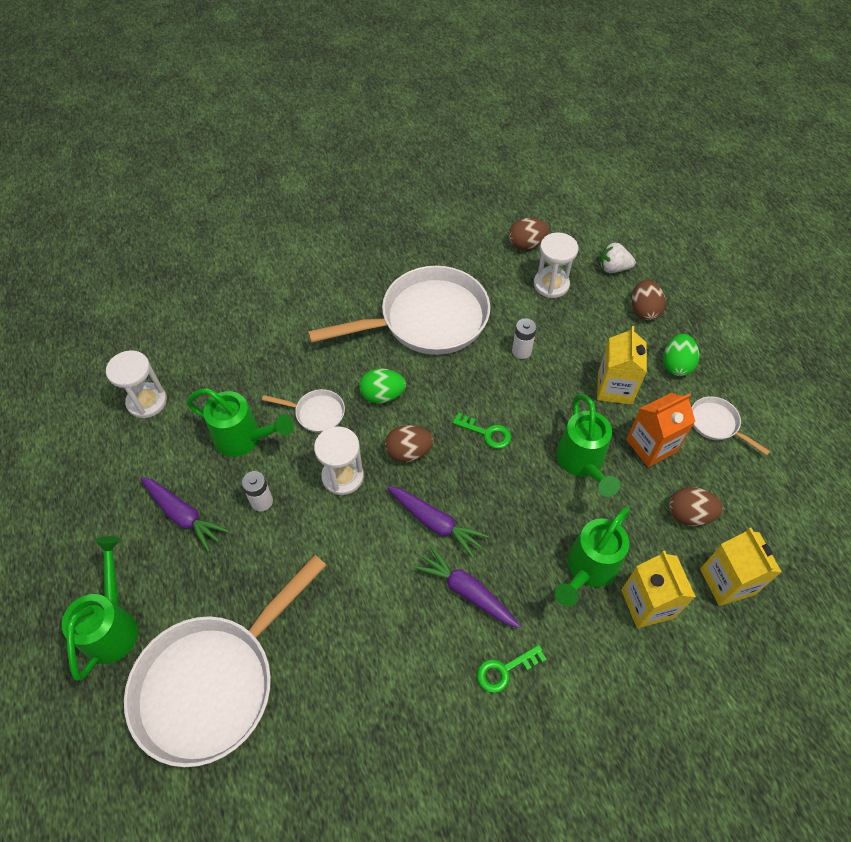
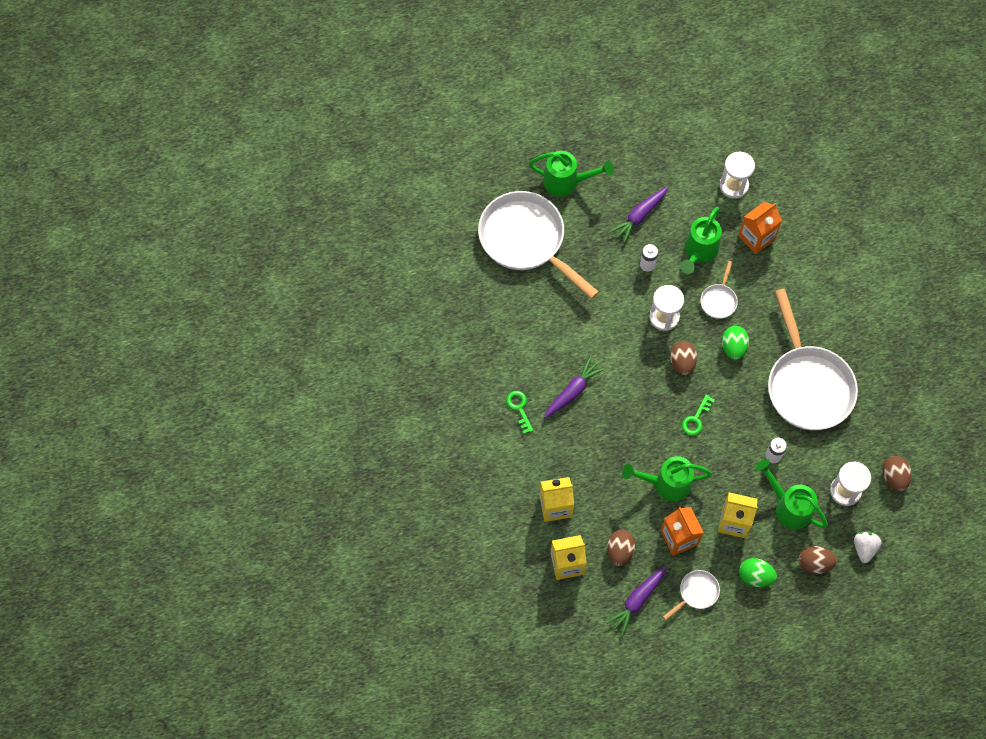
camera: 95 degrees right, 10 degrees up
(226, 375) = (756, 237): none -> orange carton
(435, 523) = (624, 376): purple carrot -> purple carrot (637, 601)
(588, 569) = (583, 472): green watering can -> green watering can (788, 507)

